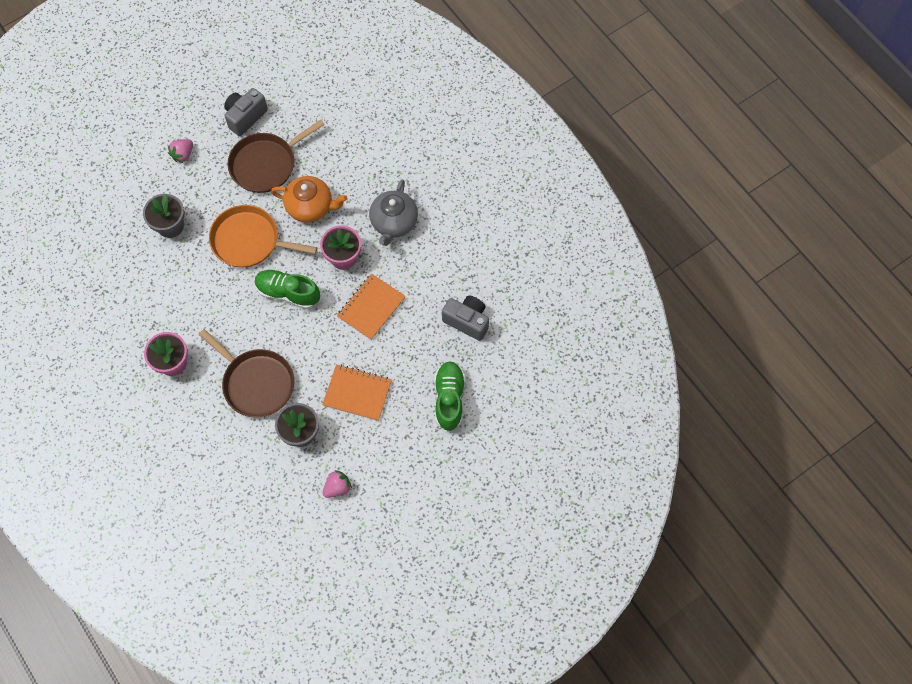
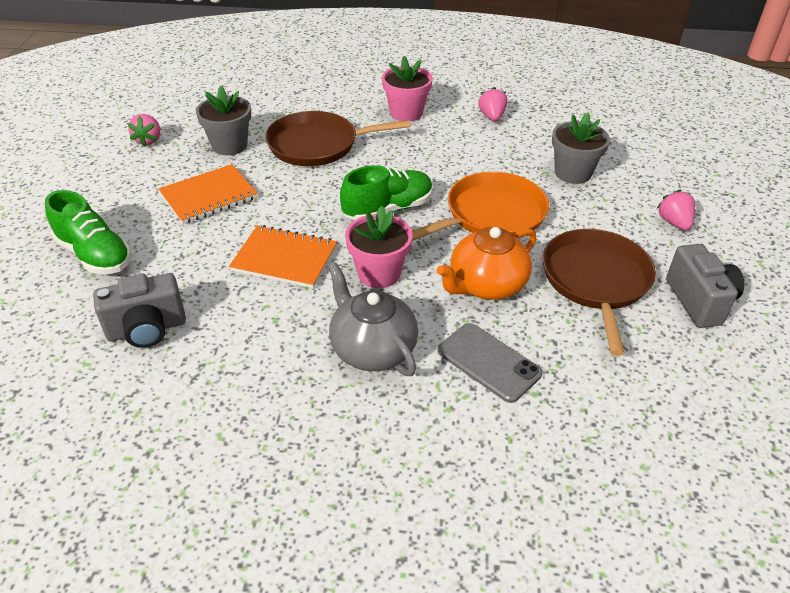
camera: 130 degrees right, 25 degrees down
(135, 309) = (492, 117): none -> pink strawberry
(361, 174) = (488, 362): none -> grey phone
(371, 307) = (284, 259): orange notebook -> orange notebook turned 60 degrees counterclockwise

